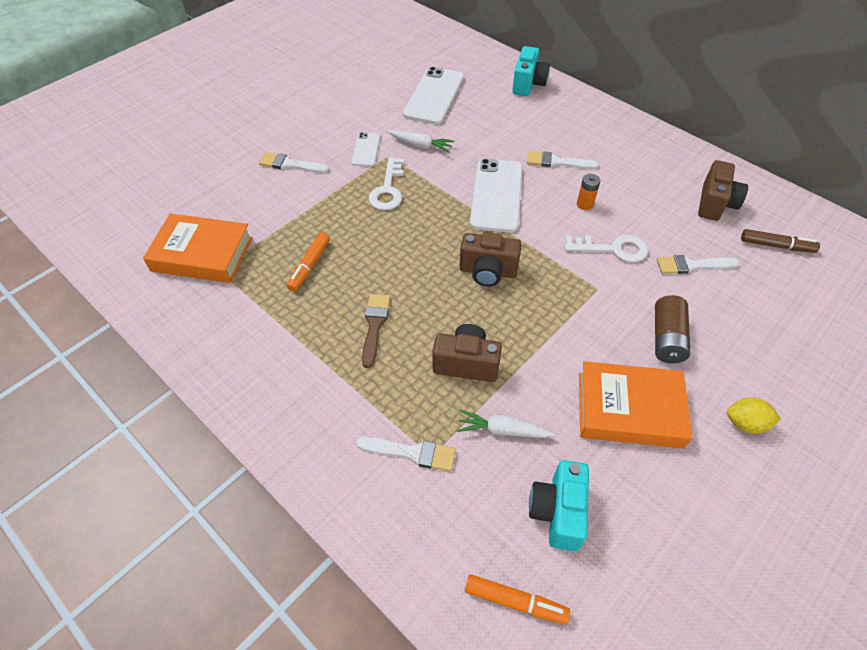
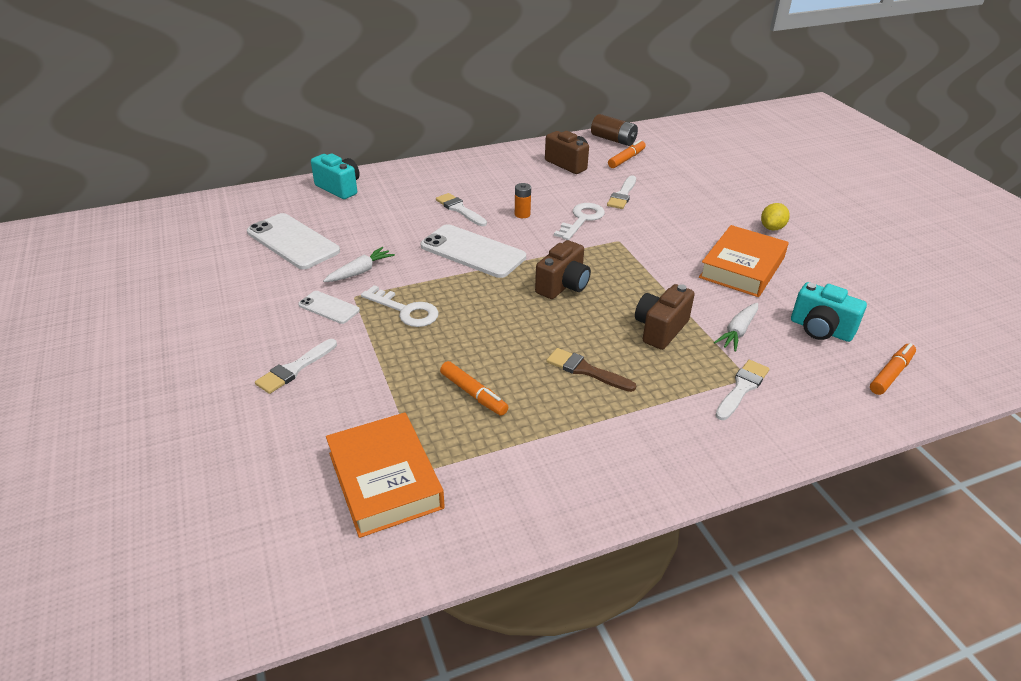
camera: 65 degrees left, 15 degrees down
(202, 254) = (385, 480): orange book -> orange book turned 60 degrees counterclockwise
(557, 162) = (459, 209): white brush -> white brush turned 105 degrees clockwise
(667, 338) = (685, 229): brown battery -> brown battery (613, 140)
(776, 246) = (626, 159): brown marker -> orange marker

